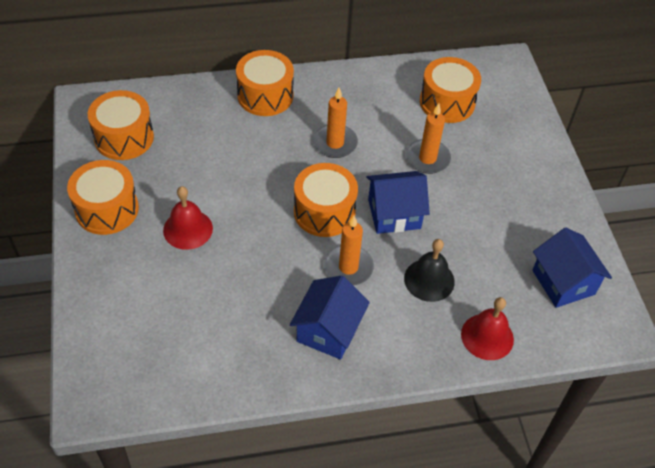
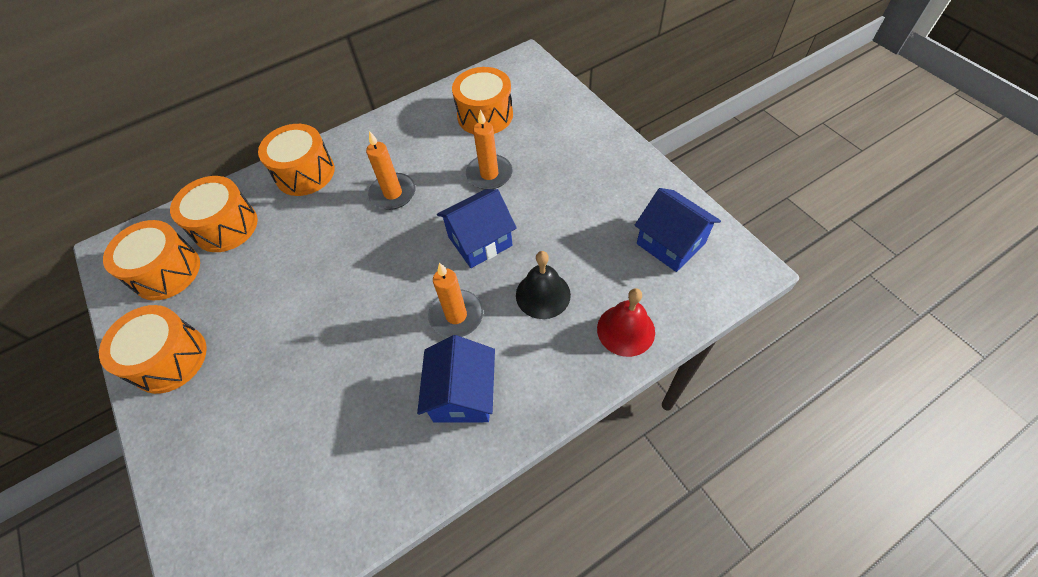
camera: 15 degrees left, 5 degrees up
(188, 229) = (269, 344): red bell -> none
(324, 212) = (409, 267): orange drum -> orange drum (226, 226)

